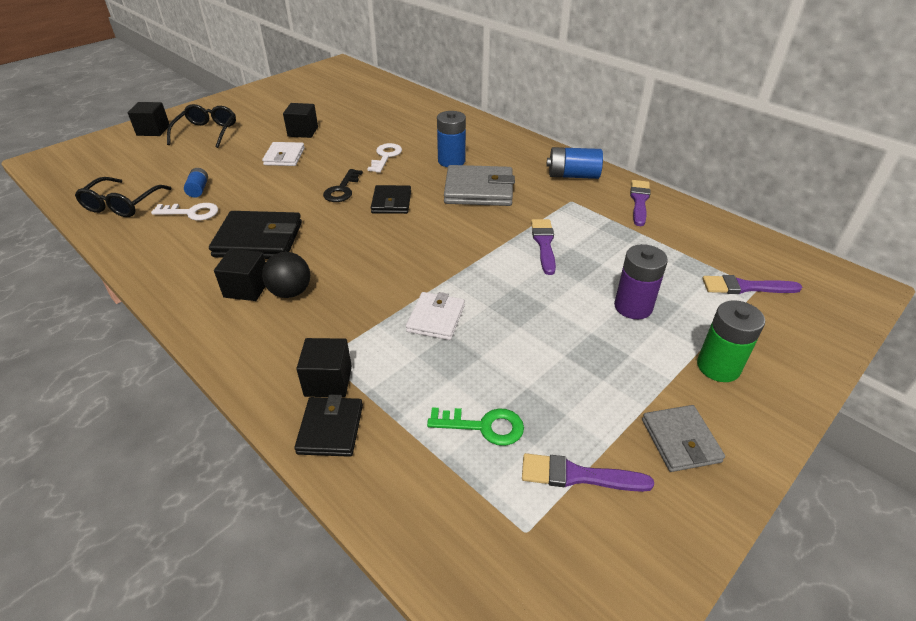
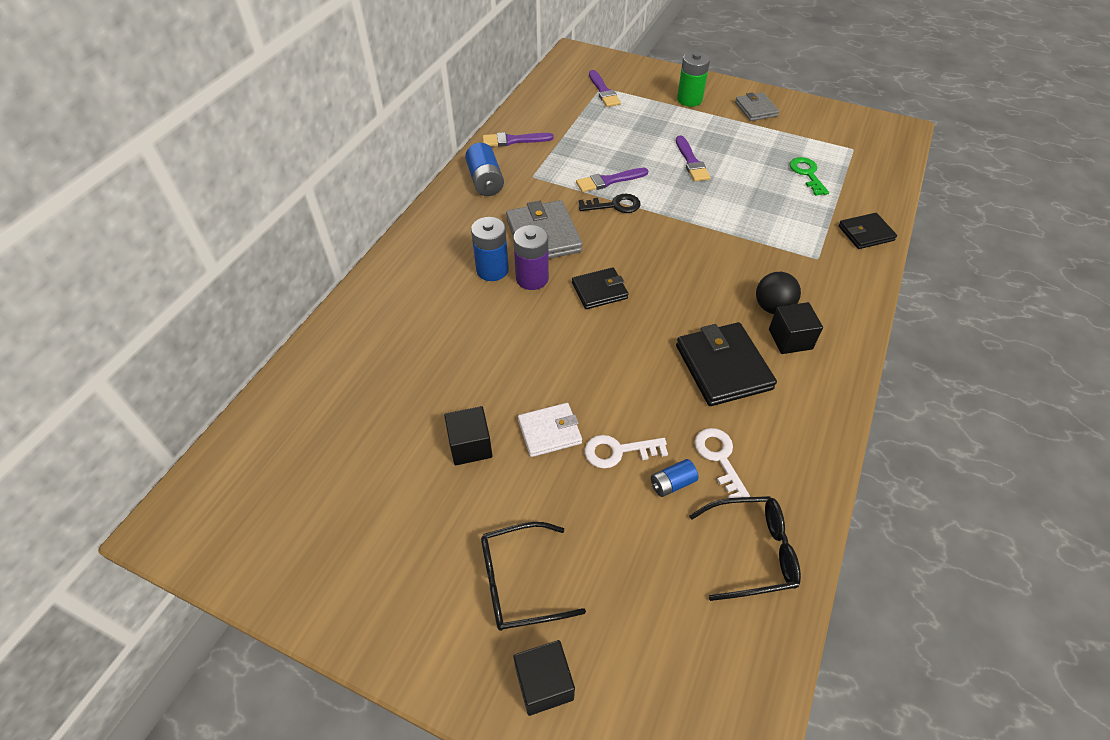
camera: 110 degrees left, 10 degrees up
(328, 381) = (834, 248): black cube -> none
(342, 189) = (596, 339): black key -> black key (614, 205)
(385, 156) = (505, 328): white key -> white key (618, 451)
(436, 318) = (737, 216): white wallet -> none
(578, 476) = (807, 138): purple brush -> purple brush (691, 162)
(633, 307) = (657, 132): purple battery -> purple battery (532, 278)
(680, 440) = (756, 109): grey wallet -> grey wallet turned 75 degrees counterclockwise

